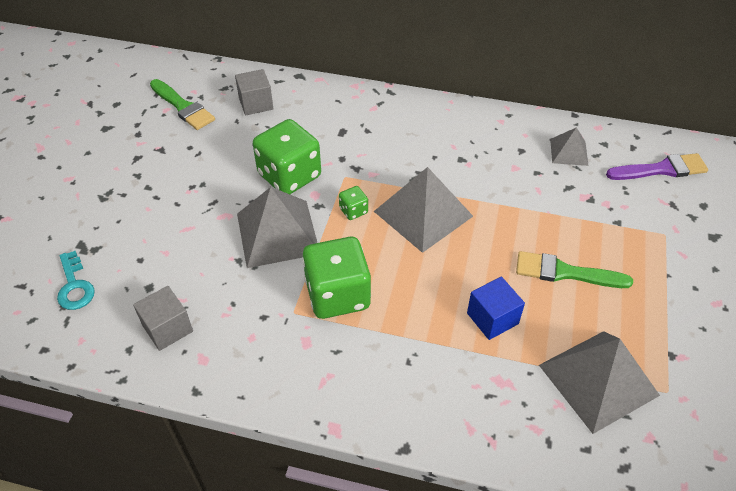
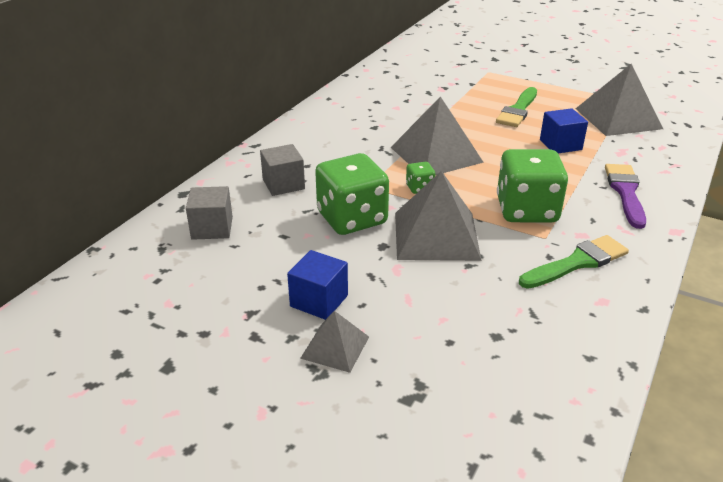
camera: 75 degrees left, 15 degrees down
(74, 286) = (484, 406): turquoise key -> none
(167, 328) = (560, 324): grey cube -> grey cube (283, 184)
(178, 180) = (319, 301): none -> blue cube
(183, 107) = (175, 287): green brush -> green brush (577, 262)
(569, 152) = (388, 84): grey pyramid -> grey pyramid (335, 347)
(661, 169) = (423, 59): purple brush -> purple brush (625, 192)

